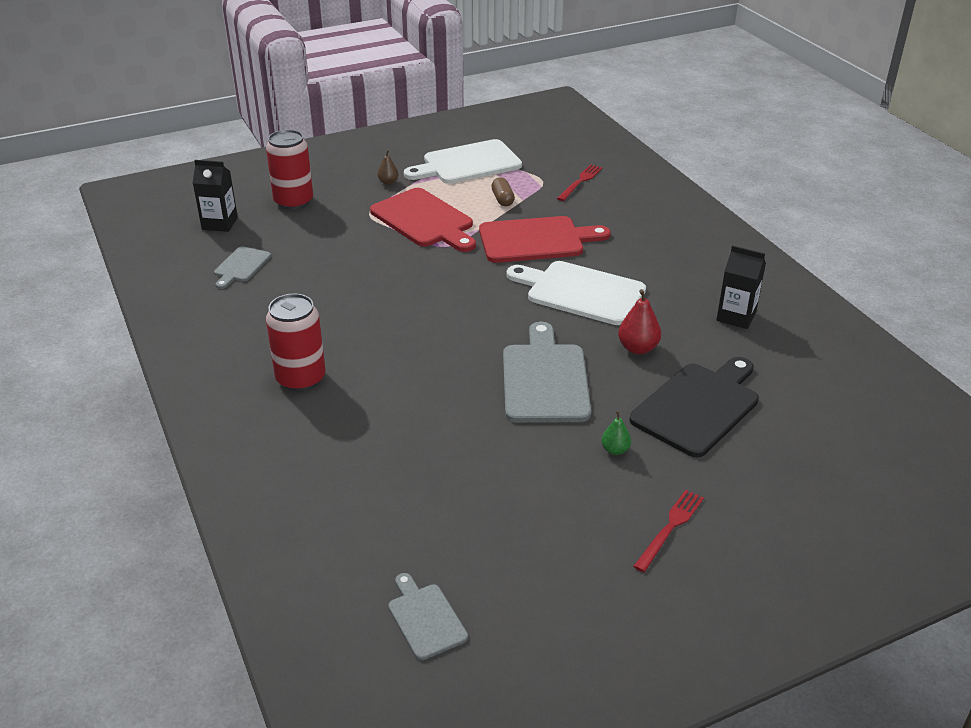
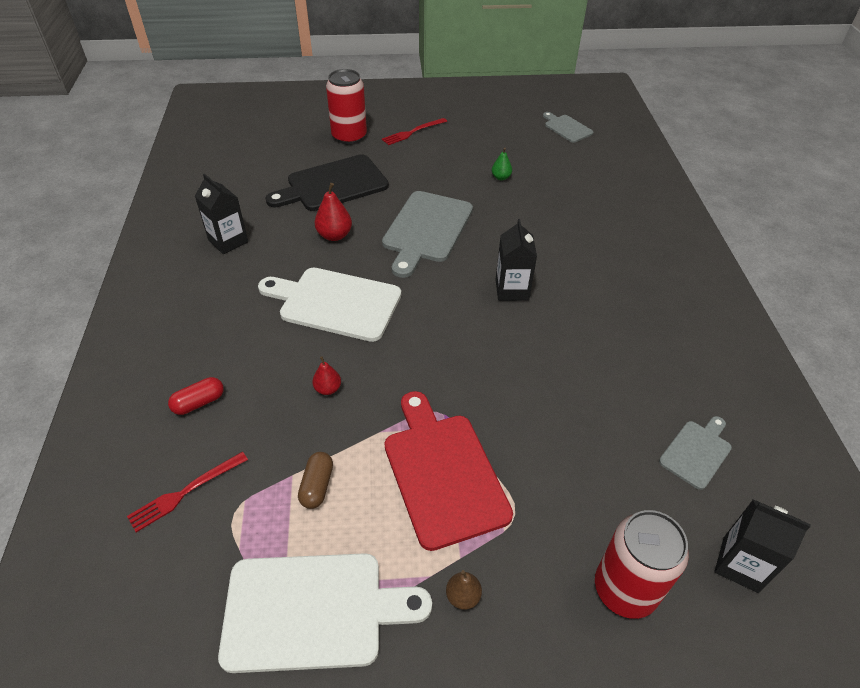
camera: 160 degrees left, 10 degrees up
(301, 378) = (627, 281): red can -> red can (349, 136)
(421, 341) = (512, 290): none -> black carton
(425, 618) = (567, 128): grey cutting board -> grey cutting board turned 150 degrees clockwise
(536, 240) = (328, 389): red cutting board -> red pear
(581, 292) = (335, 303): white cutting board -> white cutting board turned 150 degrees clockwise
(615, 450) = (412, 174): green pear -> green pear (501, 177)
(620, 215) = (199, 402): none -> red capsule

